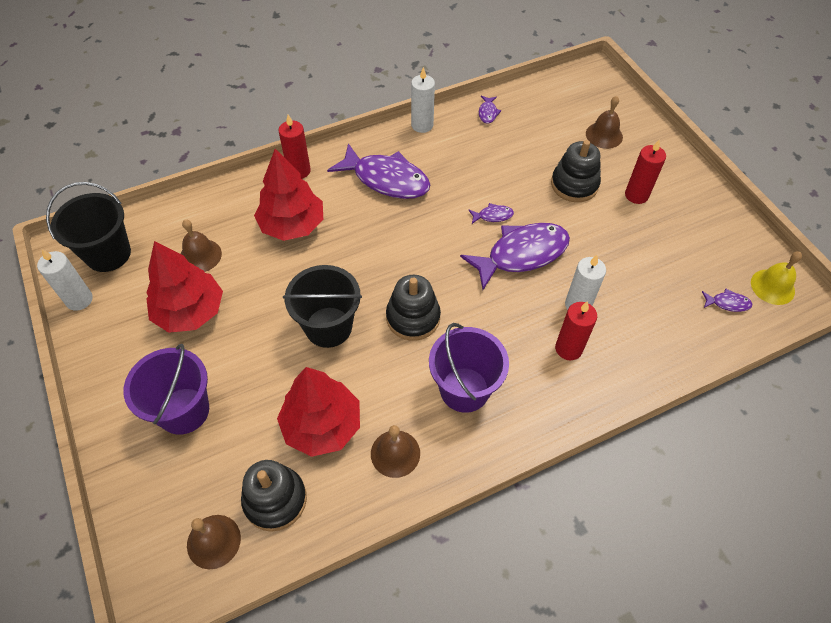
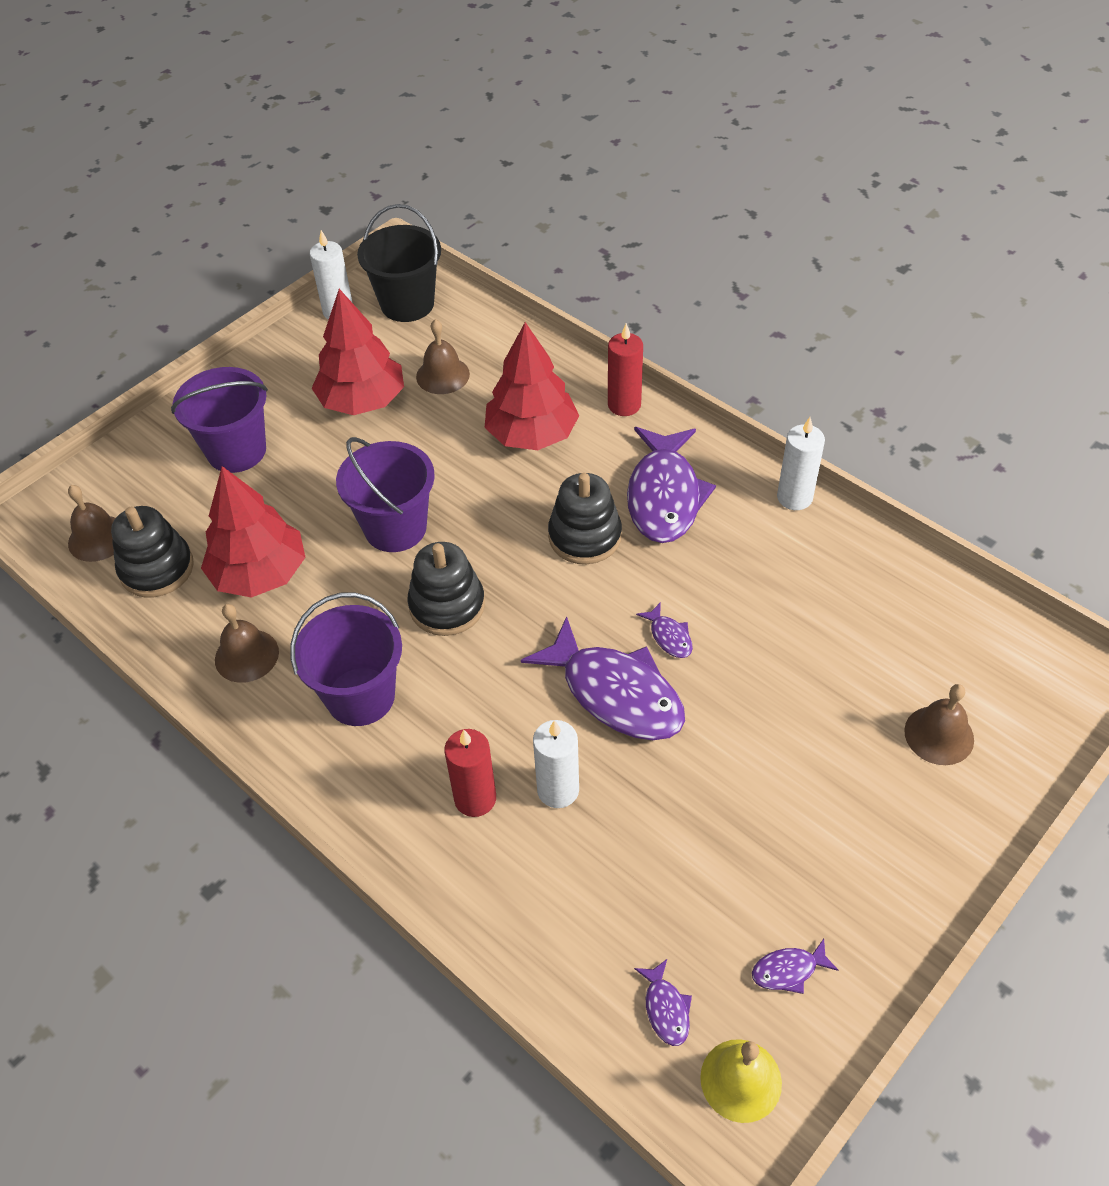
camera: 70 degrees right, 5 degrees down
(328, 327) = (395, 528): black bucket -> purple bucket
(488, 113) = (877, 565): purple fish -> purple fish (788, 970)
(574, 184) = (796, 722): black stacking toy -> black stacking toy (585, 536)
(636, 195) = (828, 817): red candle -> none

